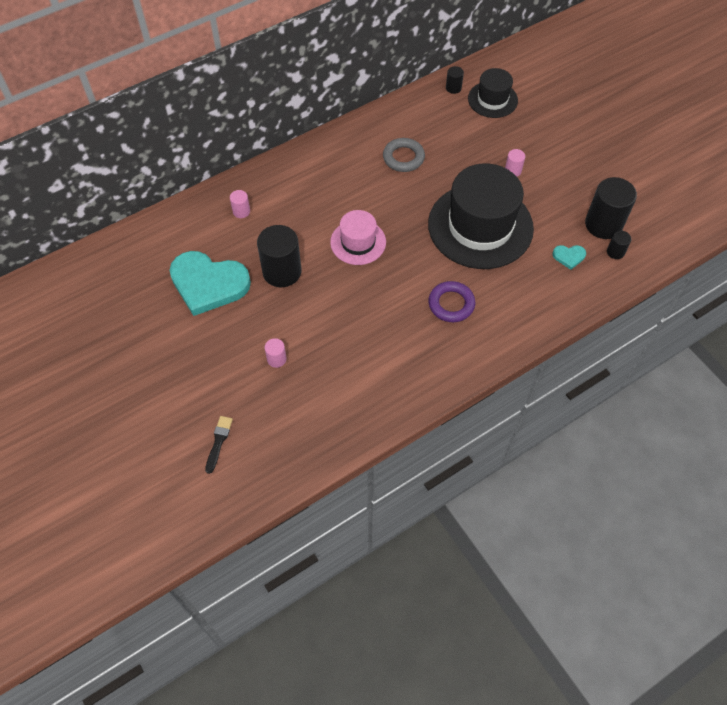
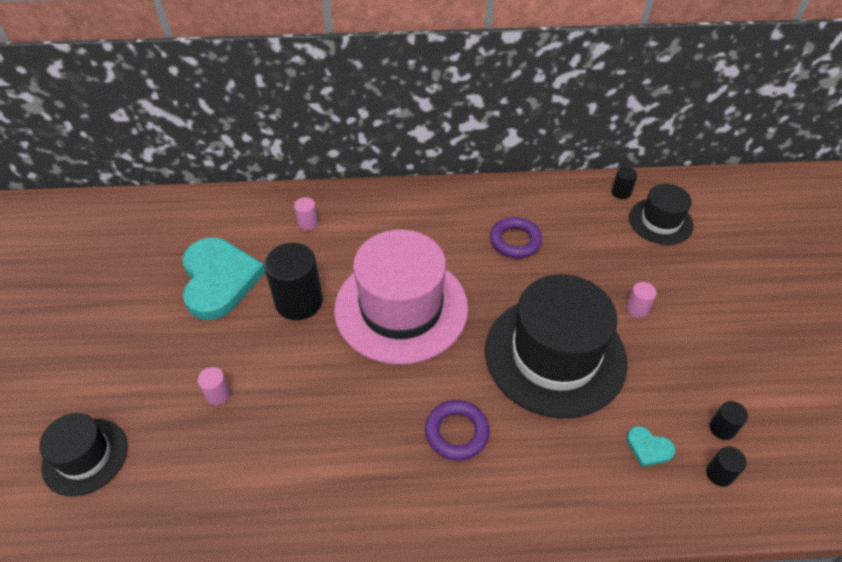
camera: 30 degrees right, 10 degrees down
(208, 284) = (219, 279): turquoise heart -> turquoise heart turned 150 degrees counterclockwise
(218, 442) = (85, 456): black brush -> black hat
(358, 242) = (401, 308): pink hat -> pink hat, size x1.91
(403, 158) = (515, 241): grey ring -> purple ring
(603, 224) = (722, 428): black cylinder -> black cylinder, size x0.47

